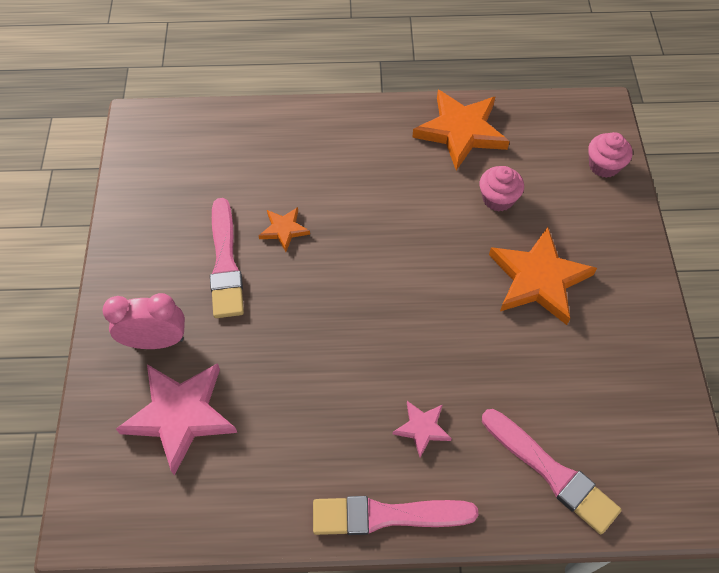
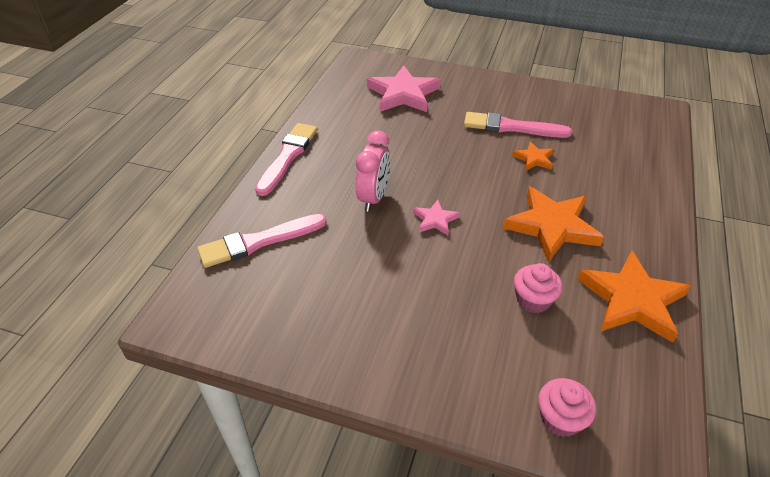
camera: 110 degrees right, 15 degrees down
(156, 341) = (459, 92): pink clock -> pink clock (373, 198)
(422, 428) = (334, 186): pink star -> pink star (435, 220)
(538, 279) = (429, 297): orange star -> orange star (552, 226)

